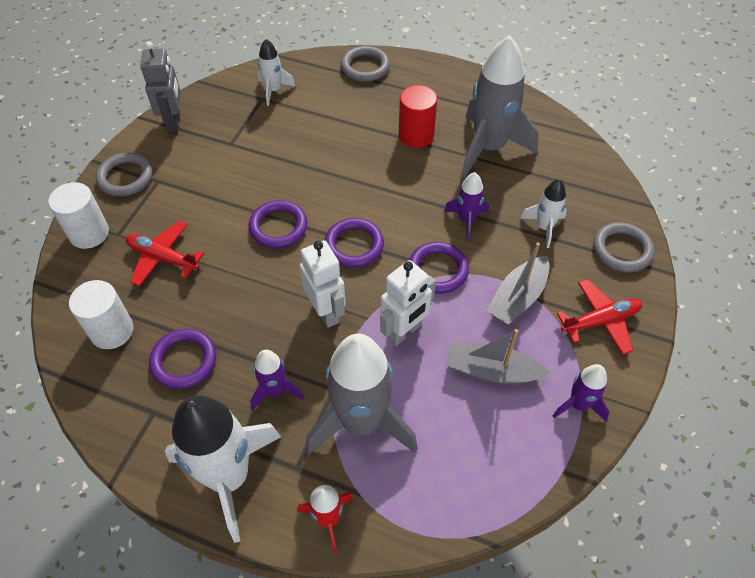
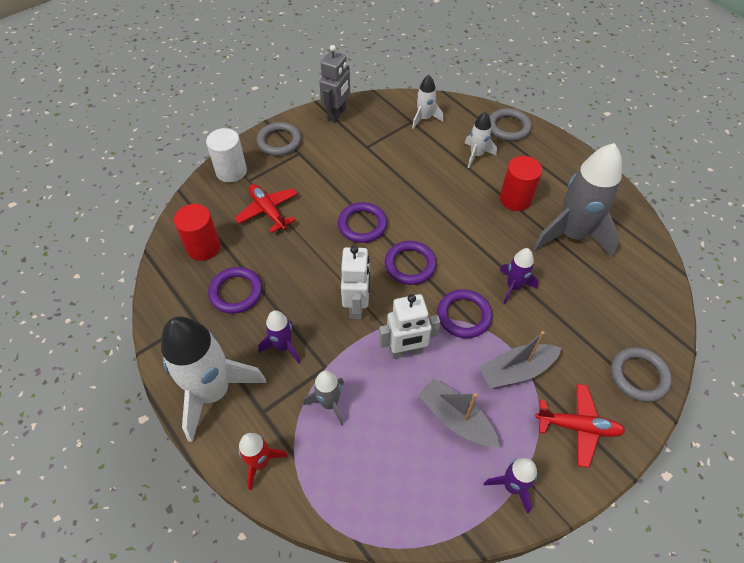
camera: 30 degrees right, 0 degrees up
(112, 331) = (203, 247): white cylinder -> red cylinder
(361, 422) = (329, 403): grey rocket -> grey rocket, size x0.49
(544, 227) = (578, 323): white rocket -> white rocket (476, 155)

